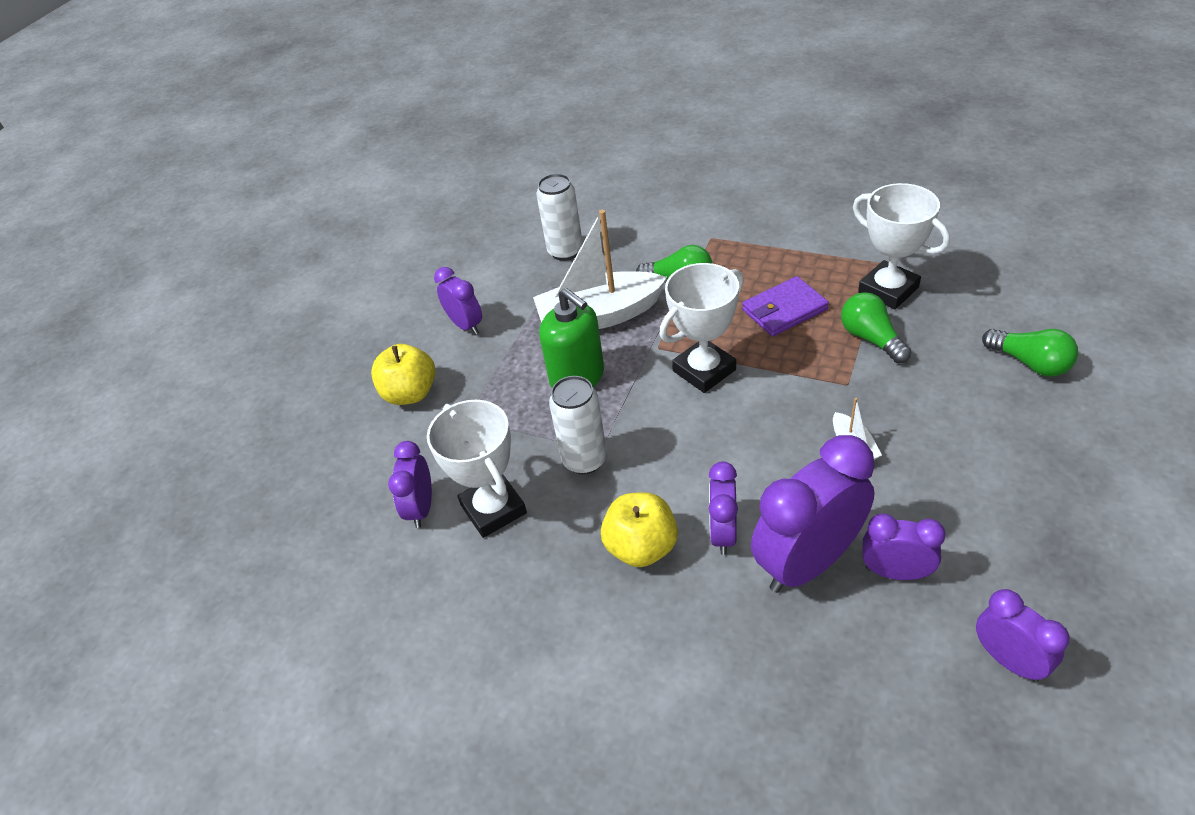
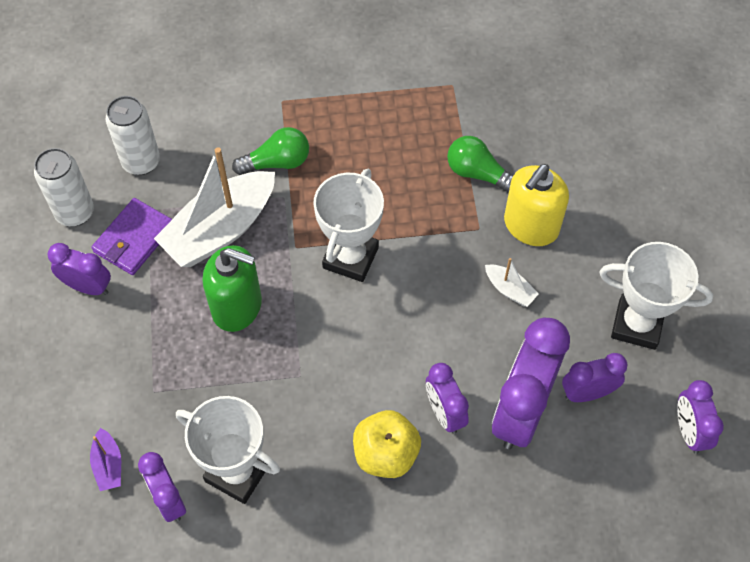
camera: 35 degrees left, 15 degrees up
(392, 461) = (108, 465): none -> purple boat
(410, 393) = (79, 385): yellow apple -> none
(584, 460) = (292, 391): white can -> white can (75, 212)
(784, 310) = (390, 166): purple wallet -> purple wallet (134, 239)
(888, 290) = (470, 114): white trophy -> white trophy (637, 324)
(906, 397) = (531, 226): none -> yellow soap dispenser
(1008, 660) = (689, 431): purple clock -> purple clock turned 120 degrees counterclockwise
(1030, 363) = (611, 157): green light bulb -> none

